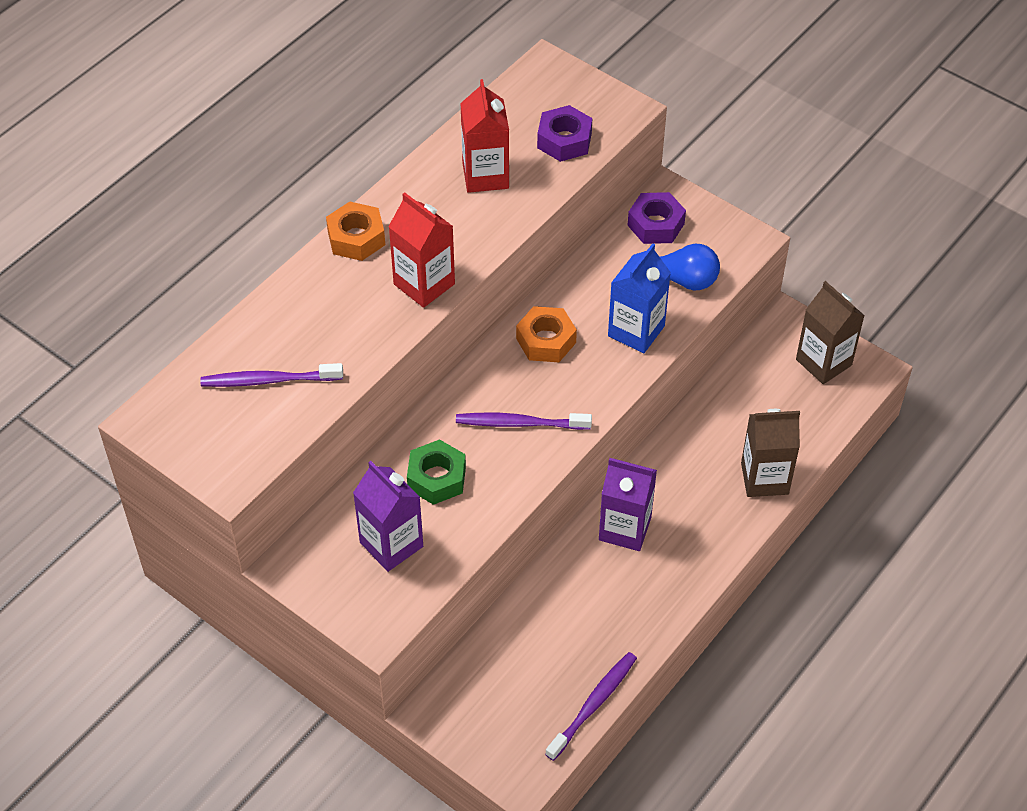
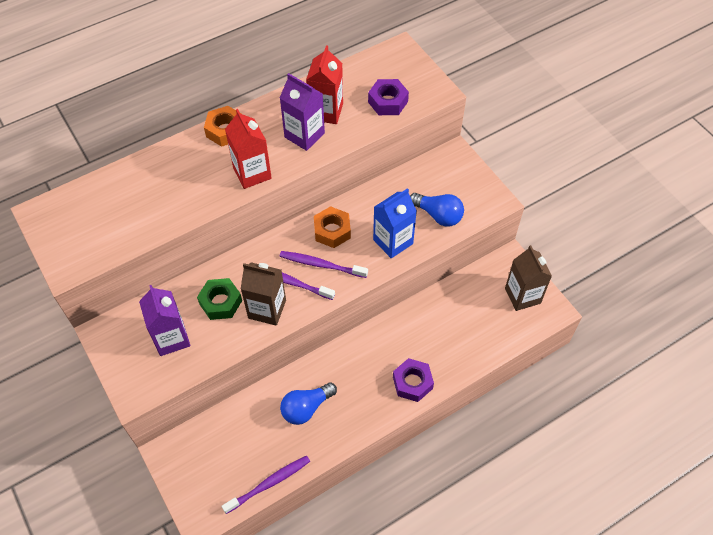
camera: 20 degrees right, 5 degrees up
(268, 380) = (124, 209): purple toothbrush -> purple toothbrush (321, 265)
(598, 594) = (306, 408): none -> blue light bulb
(625, 528) = (343, 369): purple carton -> purple carton (304, 135)
(656, 224) = (438, 173): purple nut -> purple nut (412, 383)
(764, 478) = (449, 364): brown carton -> brown carton (267, 309)

